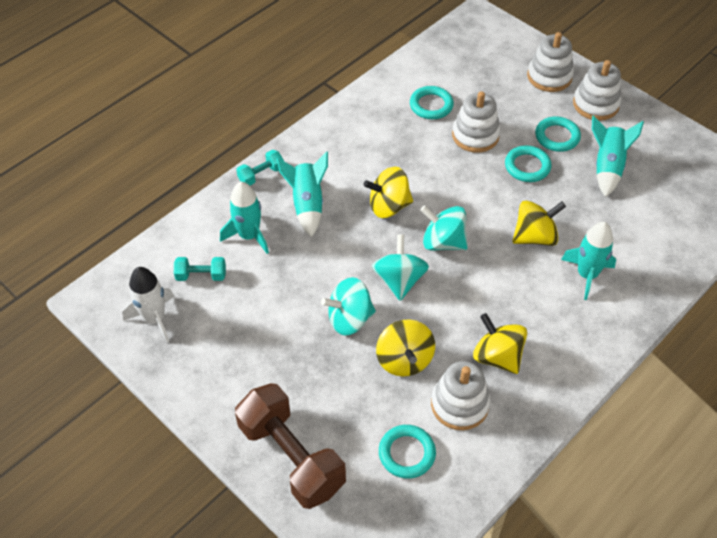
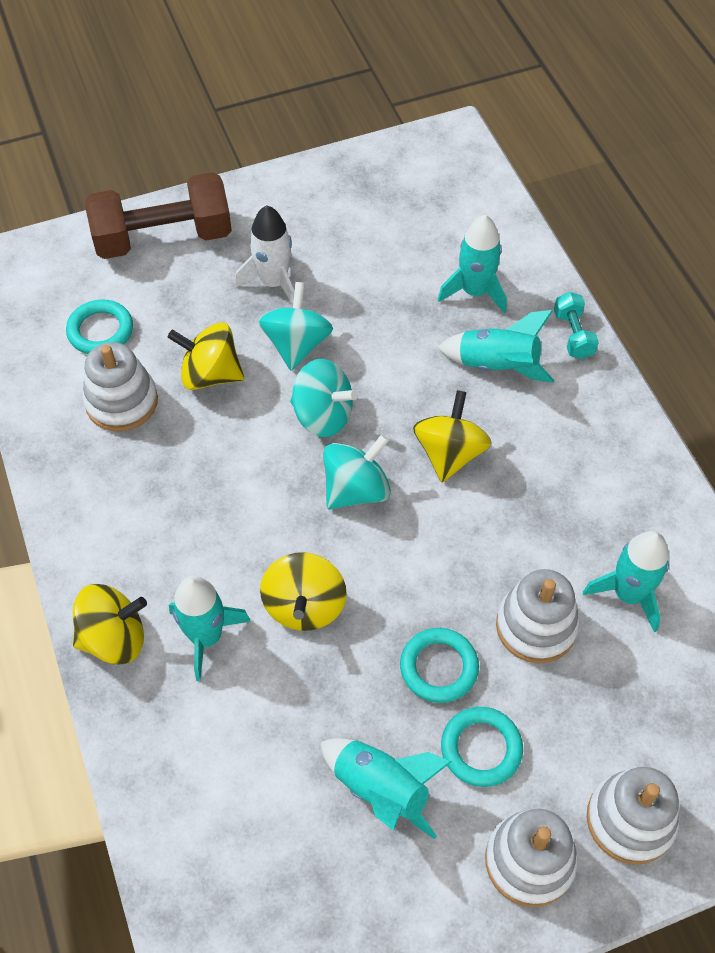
camera: 115 degrees right, 5 degrees up
(154, 319) = (399, 179): white rocket -> white rocket (273, 282)
(201, 275) = (437, 232): turquoise dumbbell -> none
(431, 105) = (628, 594): turquoise ring -> turquoise rocket
(497, 356) = (155, 468): yellow spinning top -> yellow spinning top (114, 638)

